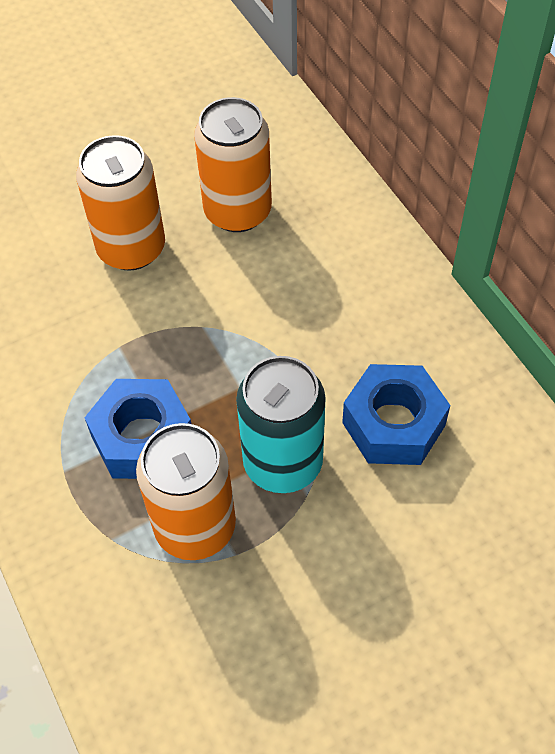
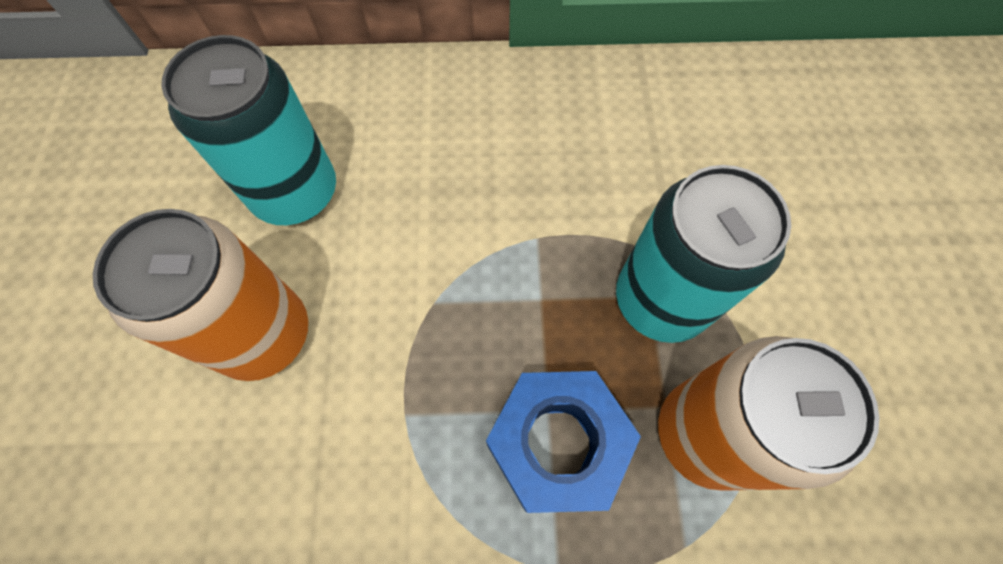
camera: 65 degrees left, 10 degrees up
(237, 211) = (295, 192): orange can -> turquoise can
(393, 424) = (661, 175): blue nut -> none

